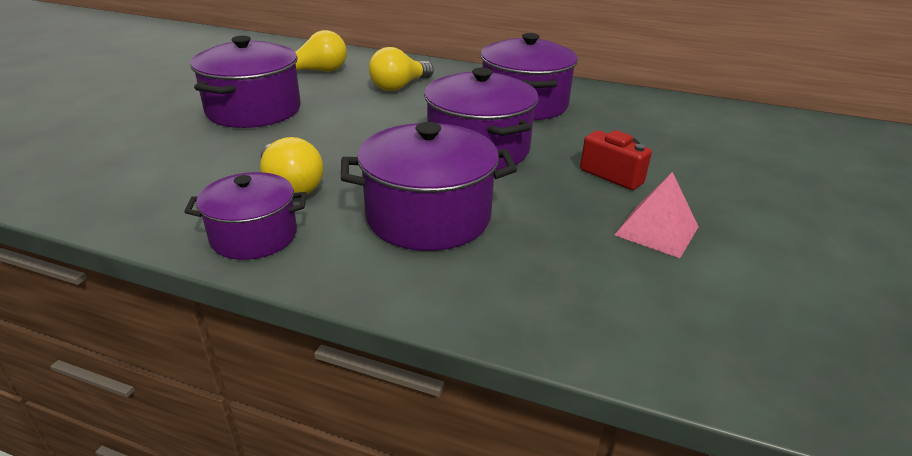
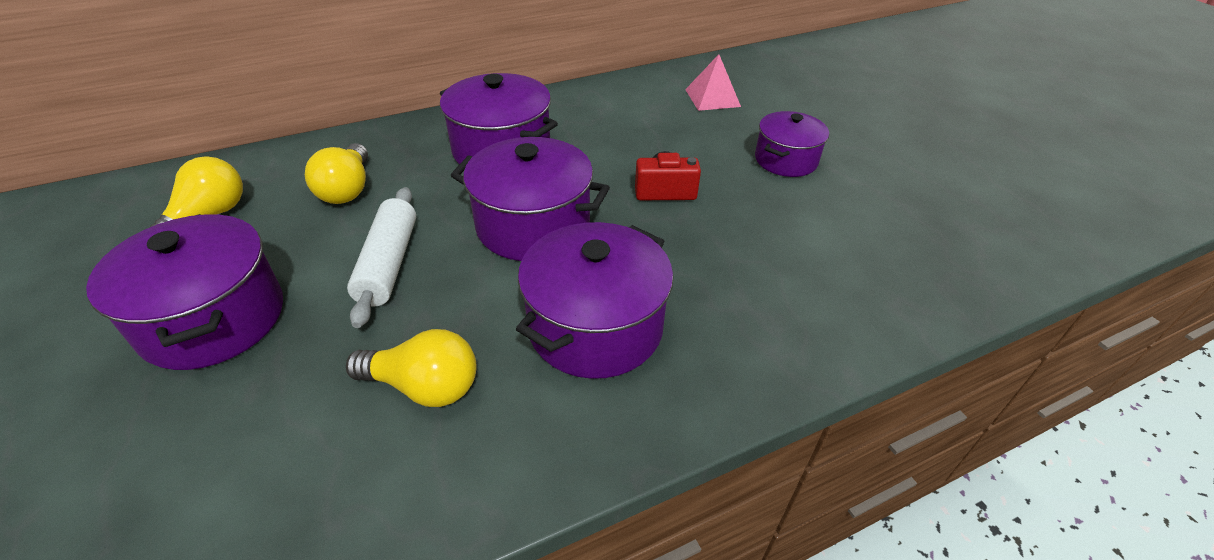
camera: 45 degrees left, 10 degrees up
(254, 236) = (479, 467): purple pot -> purple pot (785, 160)
(364, 127) = (389, 264): none -> white rolling pin
(657, 230) = (751, 228): pink pyramid -> pink pyramid (712, 98)

